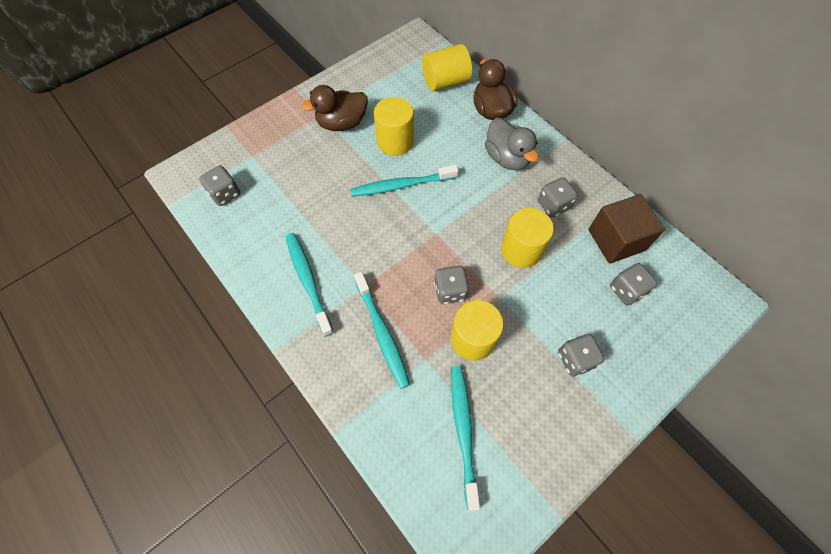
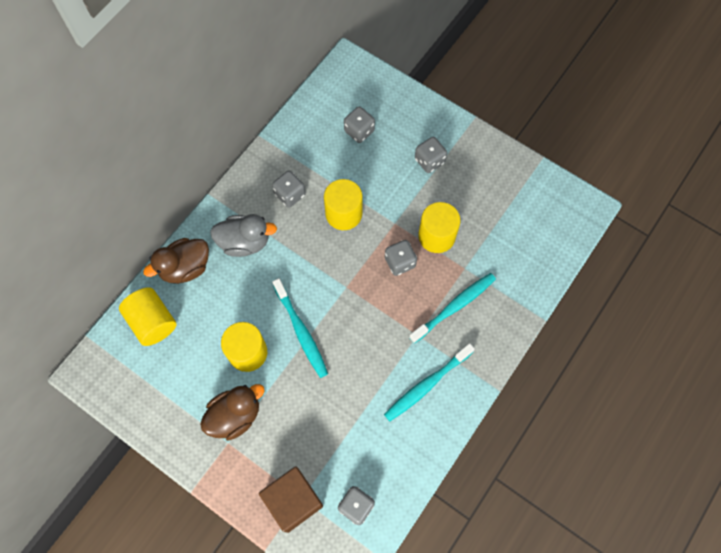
camera: 105 degrees left, 5 degrees up
(342, 123) = (235, 416): brown duck -> brown duck turned 90 degrees counterclockwise
(463, 431) = (510, 228): turquoise toothbrush -> none
(507, 158) = (245, 242): grey duck -> grey duck turned 45 degrees clockwise
(616, 240) = (313, 142): brown cube -> brown cube (293, 501)

